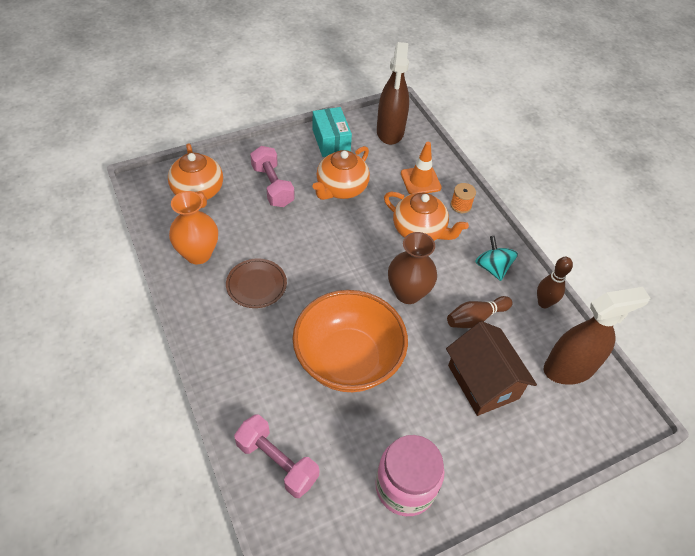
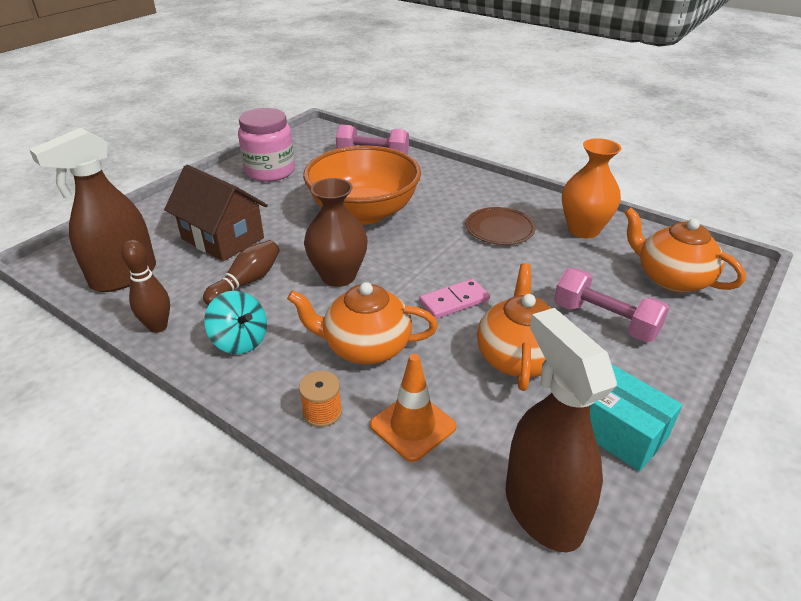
camera: 155 degrees right, 15 degrees down
(346, 237) = (454, 301): none -> pink domino

